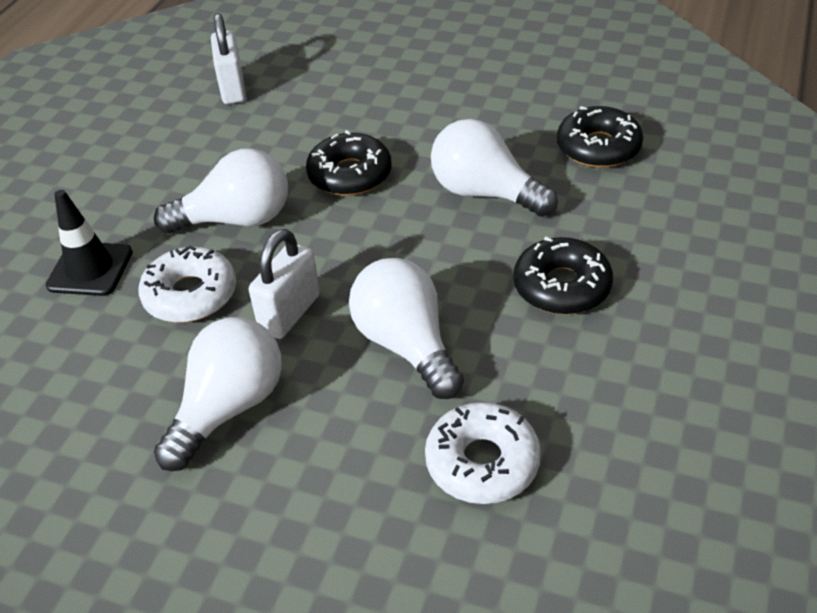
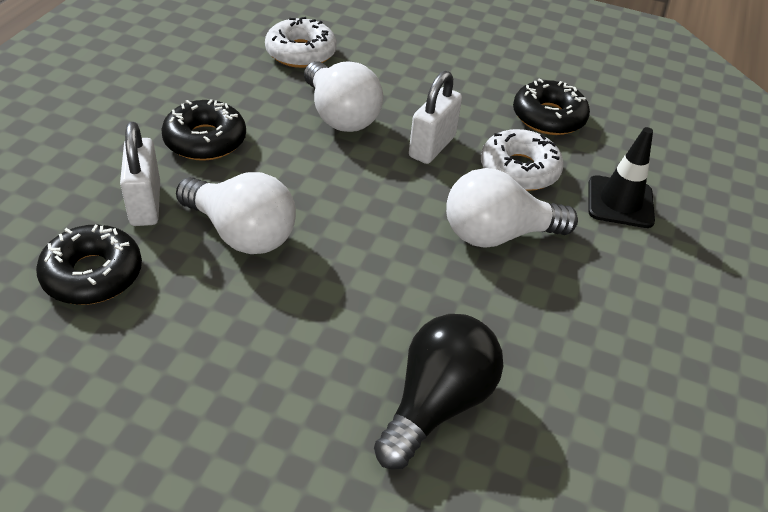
camera: 175 degrees right, 0 degrees up
(229, 408) = (466, 94): white light bulb -> none
(233, 89) = (558, 447): white padlock -> white padlock (145, 204)
(312, 101) = (436, 403): none -> black light bulb
(350, 175) = (383, 274): black donut -> black donut (548, 117)

